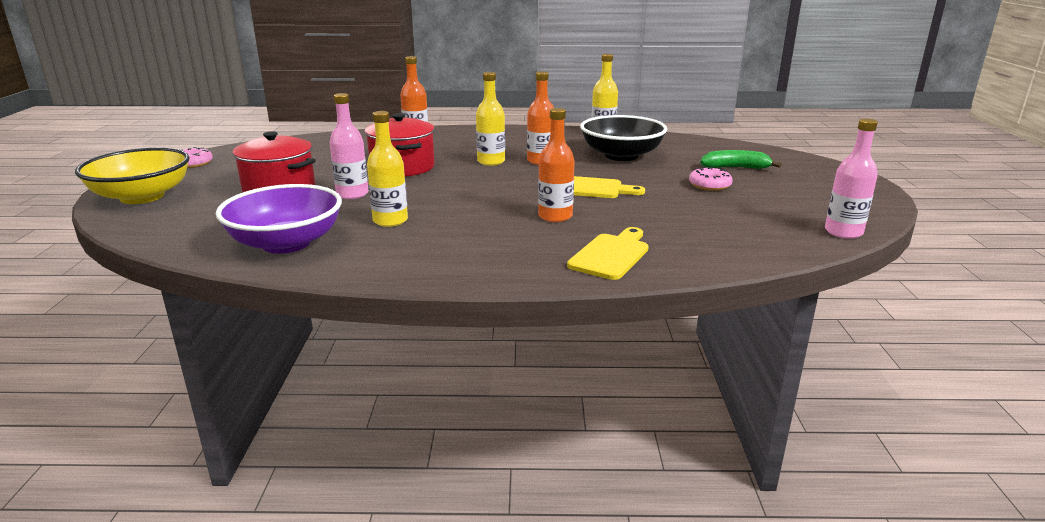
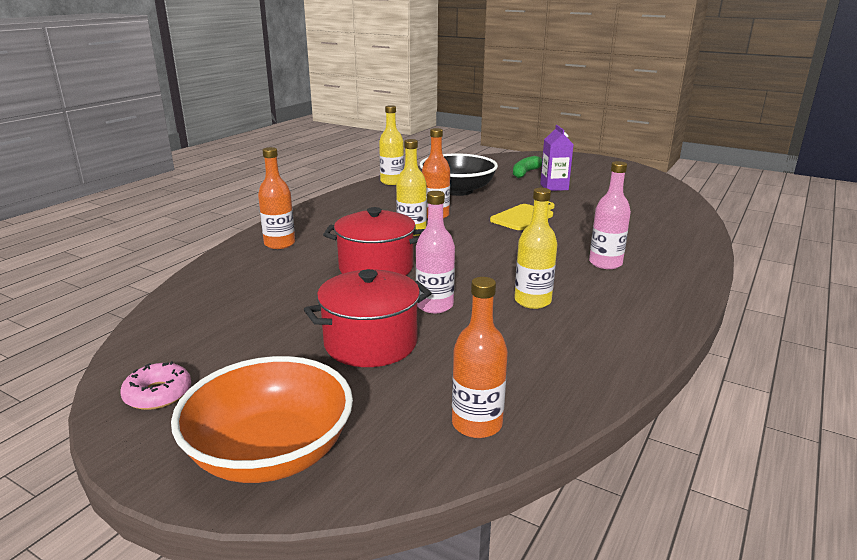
camera: 60 degrees left, 0 degrees up
(142, 197) = (270, 453): yellow bowl -> orange bowl
(286, 243) = (555, 361): purple bowl -> none
(555, 216) = (577, 241): orange bottle -> orange bottle (477, 424)
(611, 255) = (666, 243): yellow cutting board -> none
(709, 185) = (554, 187): pink donut -> purple carton
(843, 232) = (663, 184): pink bottle -> pink bottle (605, 263)

